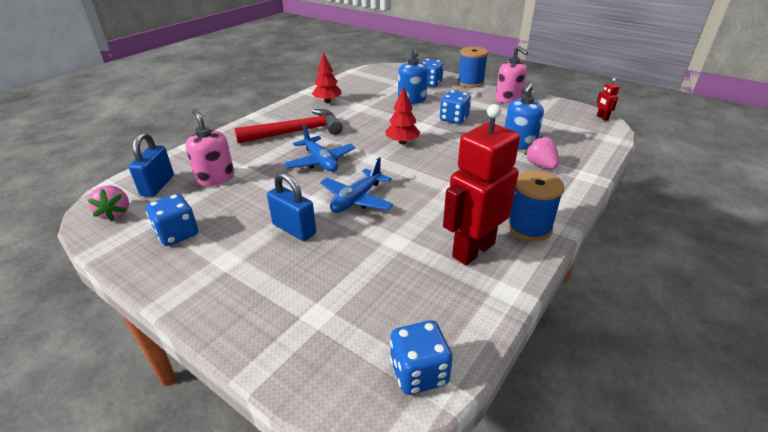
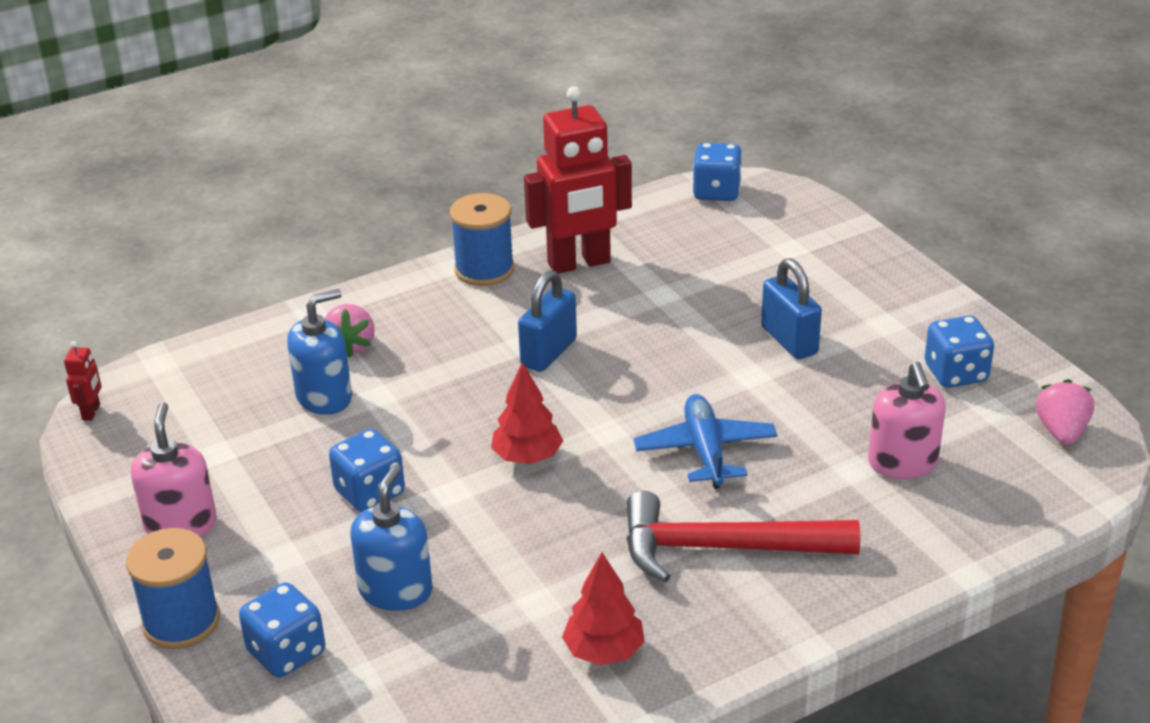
camera: 155 degrees left, 0 degrees up
(157, 185) = (1006, 473): blue padlock -> blue padlock (548, 352)
(356, 199) = (681, 362): blue plane -> none

